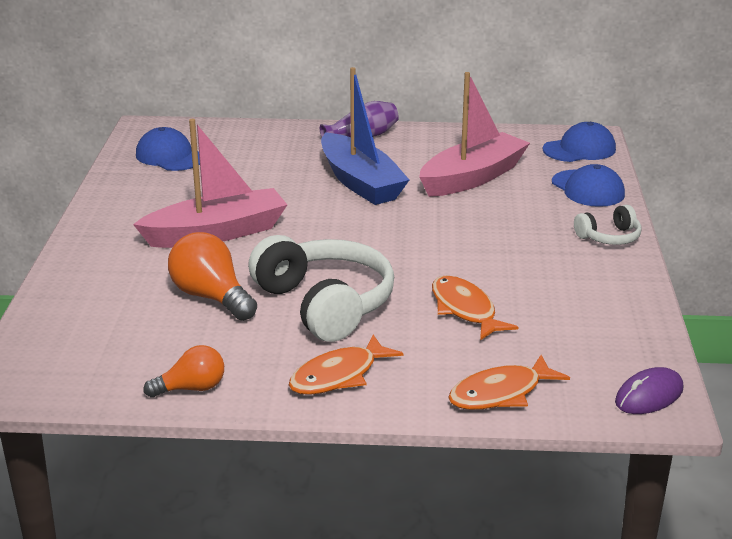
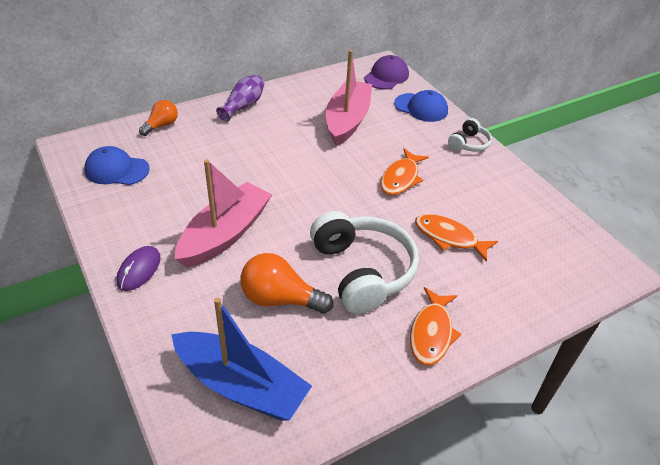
camera: 35 degrees left, 15 degrees up
(191, 388) = (350, 396): orange light bulb -> orange light bulb (161, 125)
(325, 304) = (362, 271): white headphones -> white headphones turned 45 degrees clockwise
(360, 182) = (281, 149): blue boat -> blue boat (241, 385)
(500, 393) = (534, 300): orange fish -> orange fish (401, 178)
(579, 149) = (386, 76): blue cap -> purple cap
(649, 396) = (605, 263): purple mouse -> purple mouse (139, 270)

